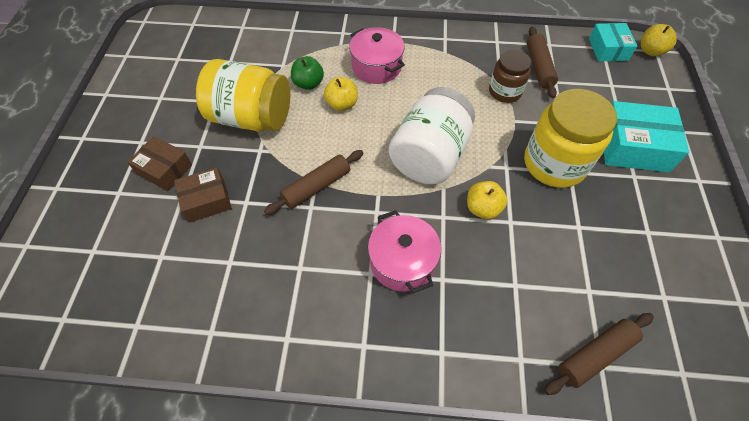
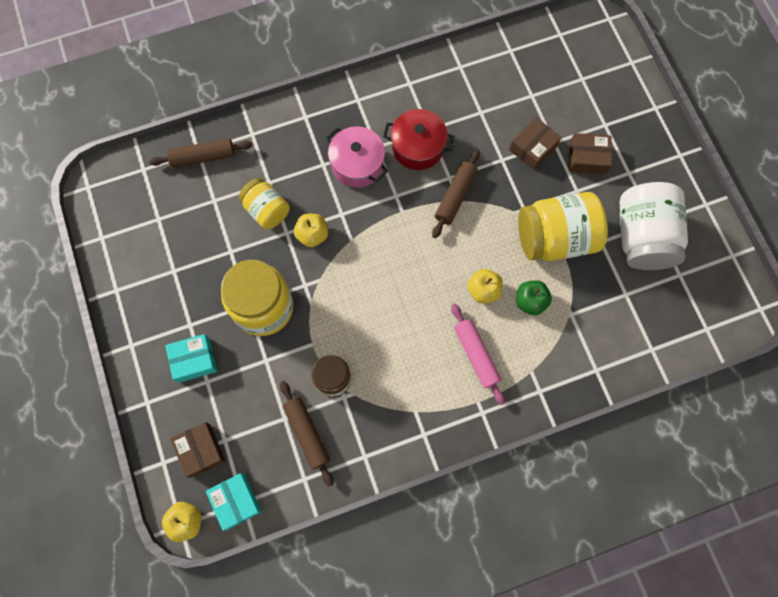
camera: 155 degrees right, 15 degrees up
(324, 252) = (418, 147): none -> red pot
(376, 67) = (476, 355): pink pot -> pink rolling pin
(429, 156) = (376, 267): white jar -> white jar (642, 237)
(526, 254) = (267, 210): none -> yellow jar
(595, 355) = (203, 157): brown rolling pin -> brown rolling pin turned 45 degrees clockwise
(633, 147) = (194, 360): turquoise box -> turquoise box, size x0.64
(634, 85) = (200, 450): none -> brown box

